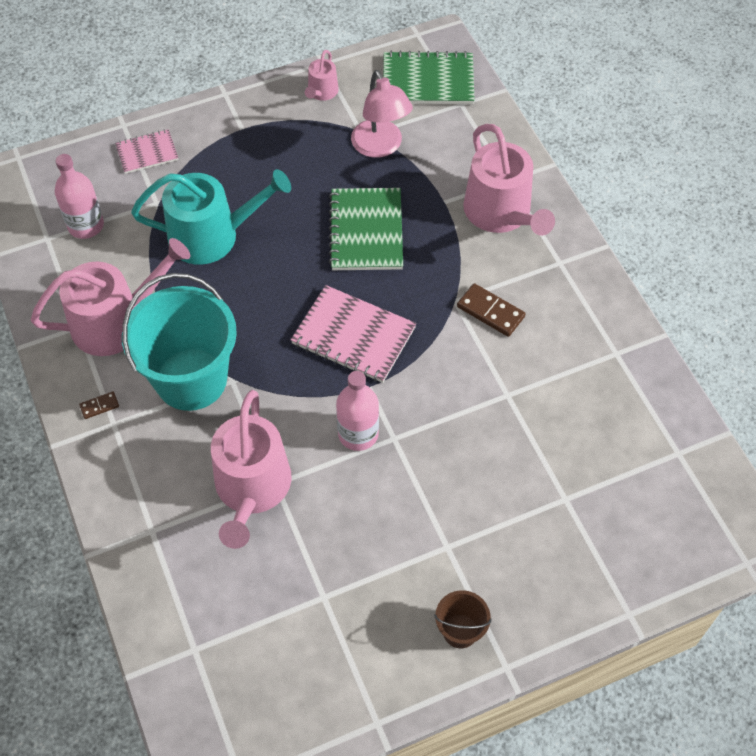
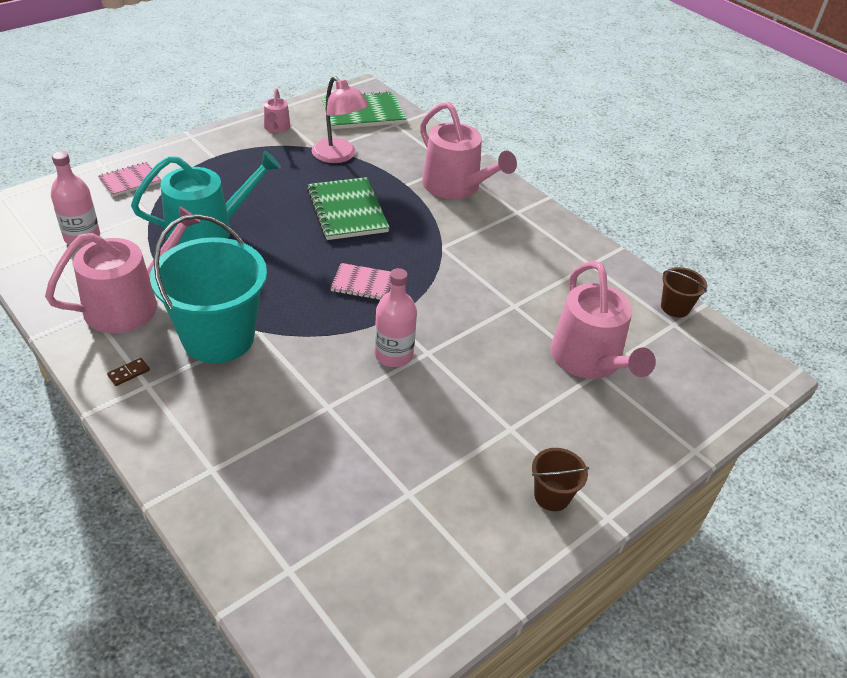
camera: 20 degrees left, 15 degrees down
(252, 489) = (306, 415): pink watering can -> pink watering can (589, 360)
(353, 336) = (362, 283): pink notebook -> pink notebook, size x0.59
(490, 312) = (475, 251): brown domino -> none
(690, 431) = (675, 307): none -> brown bucket

